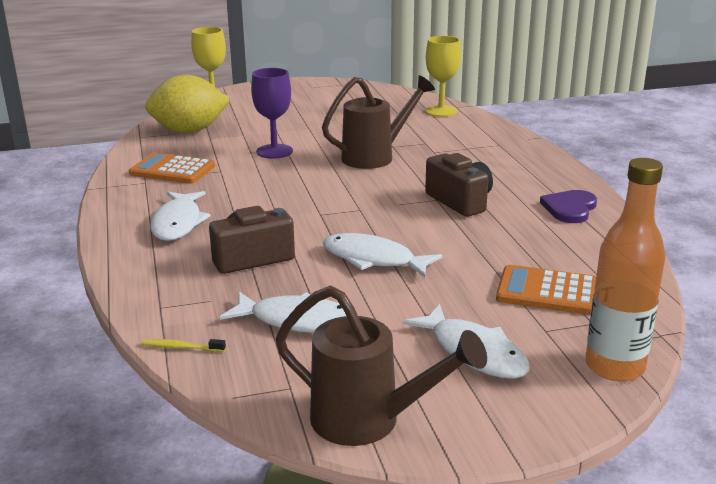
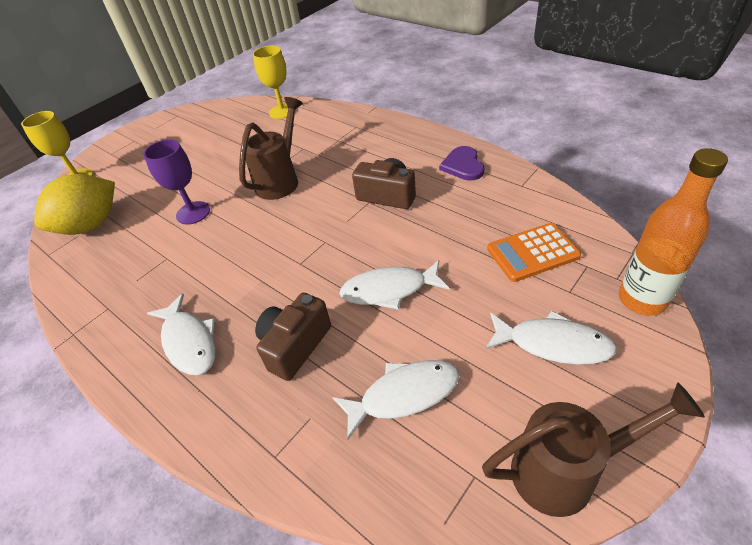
camera: 30 degrees left, 20 degrees up
(172, 170) = (120, 279): orange calculator -> none
(181, 347) = (343, 495): yellow toothbrush -> none

